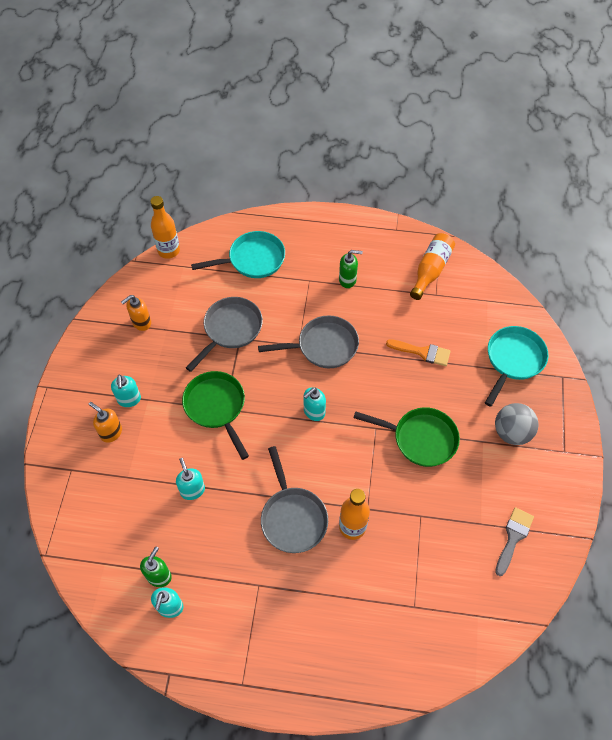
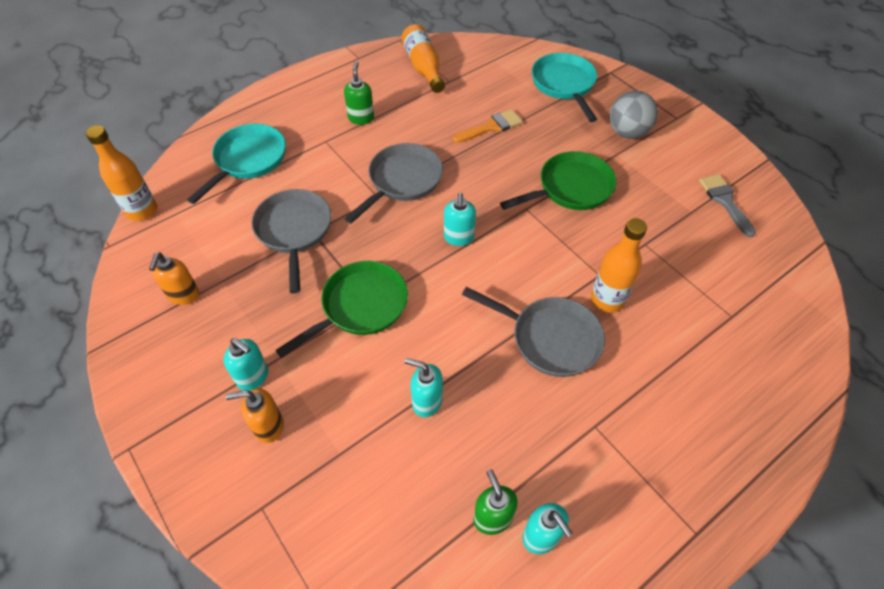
camera: 45 degrees left, 5 degrees down
(216, 407) = (360, 307): green pan -> green pan turned 120 degrees clockwise
(347, 280) = (361, 118): green soap dispenser -> green soap dispenser turned 45 degrees counterclockwise

